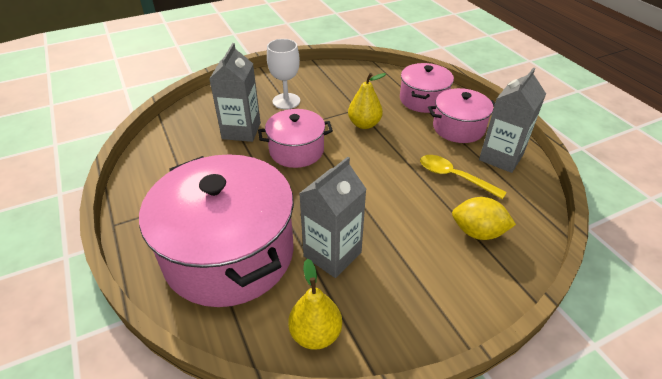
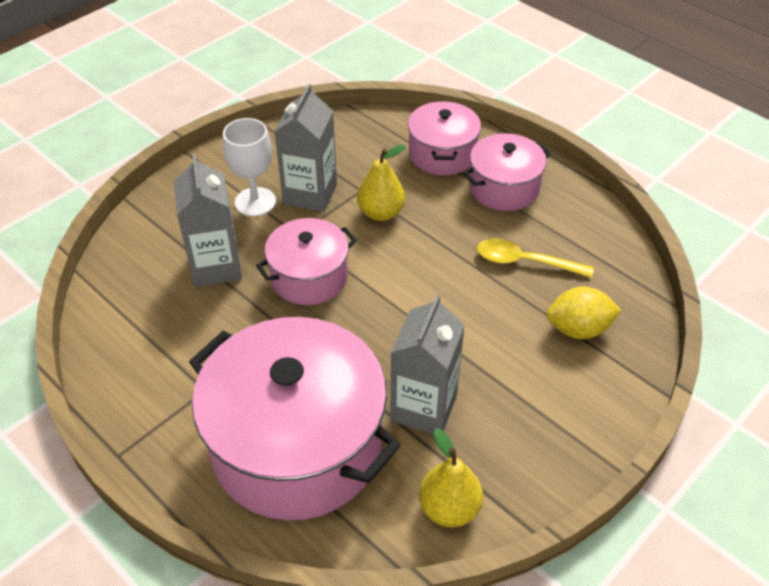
camera: 20 degrees left, 5 degrees up
(501, 157) = (570, 219): grey carton -> grey carton (310, 194)

